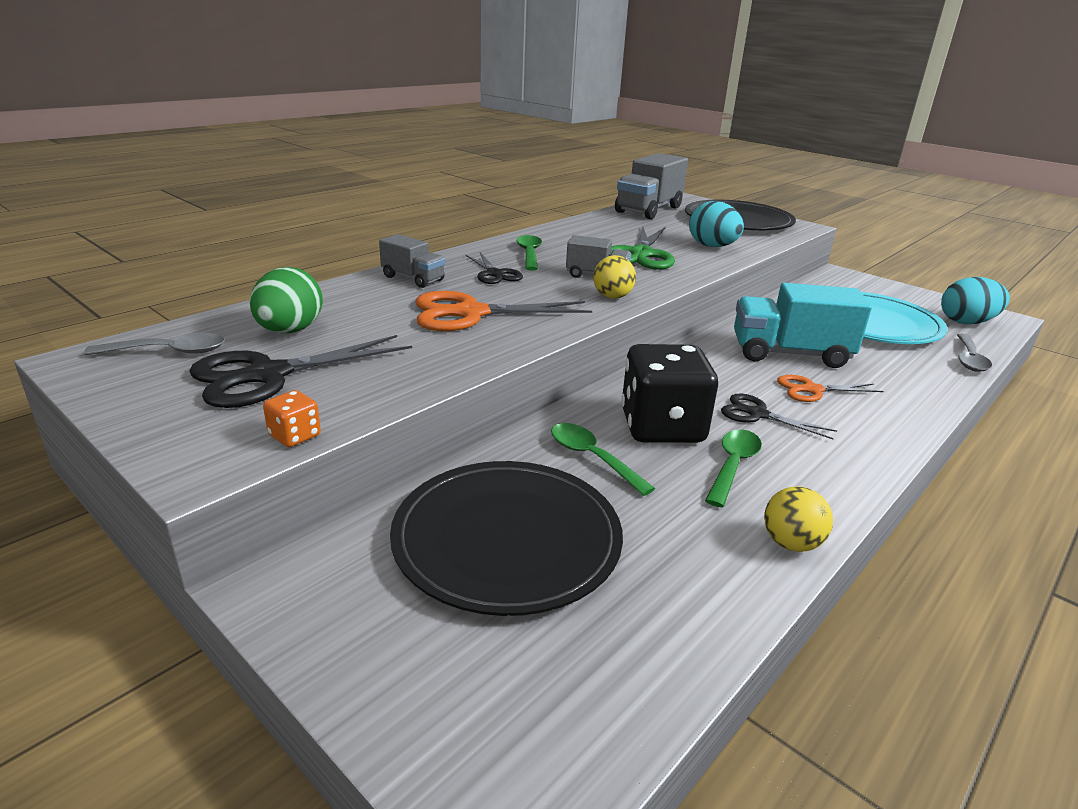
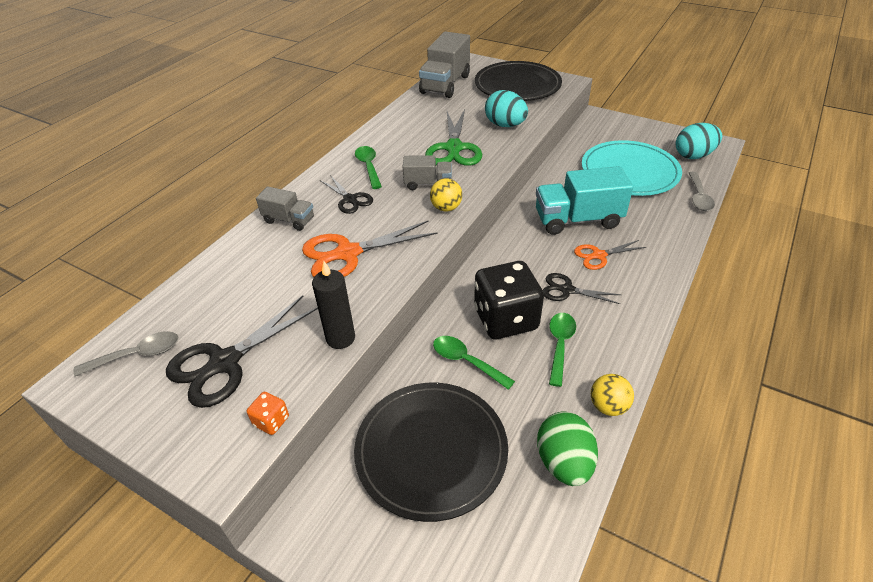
camera: 10 degrees left, 15 degrees up
(290, 331) = (219, 308): green egg -> green egg (564, 462)
(425, 379) = (340, 338): none -> black candle

